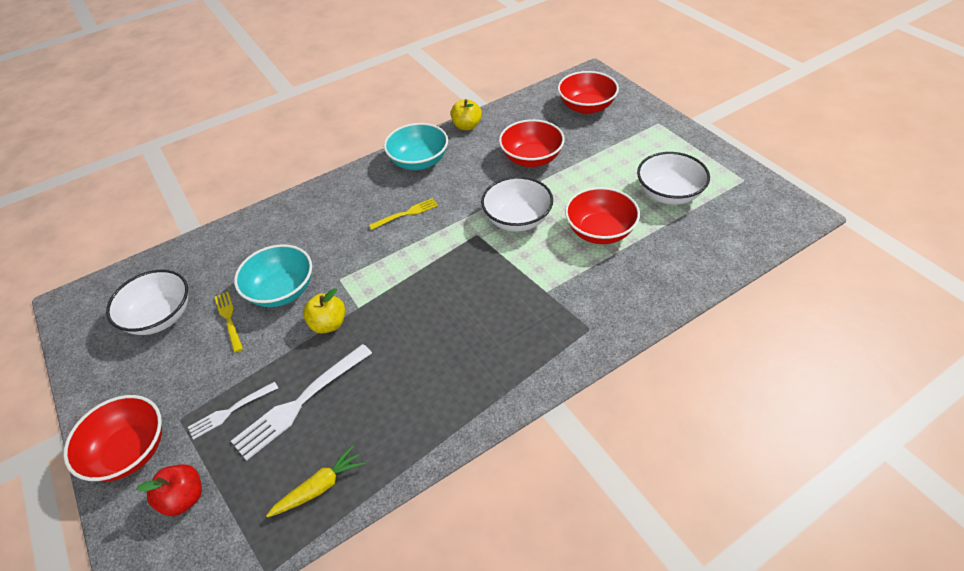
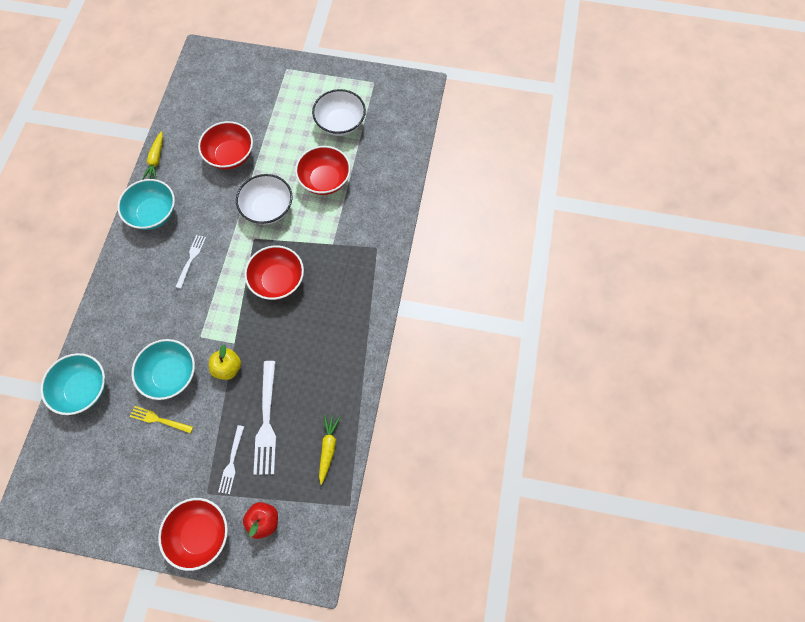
camera: 50 degrees left, 20 degrees up
(160, 317) = (109, 459): white bowl -> none
(215, 249) = (84, 389): none -> turquoise bowl
(406, 214) = (191, 259): yellow fork -> white fork
(467, 126) = (156, 160): yellow apple -> yellow carrot
(586, 107) = (226, 86): red bowl -> red bowl (278, 280)

